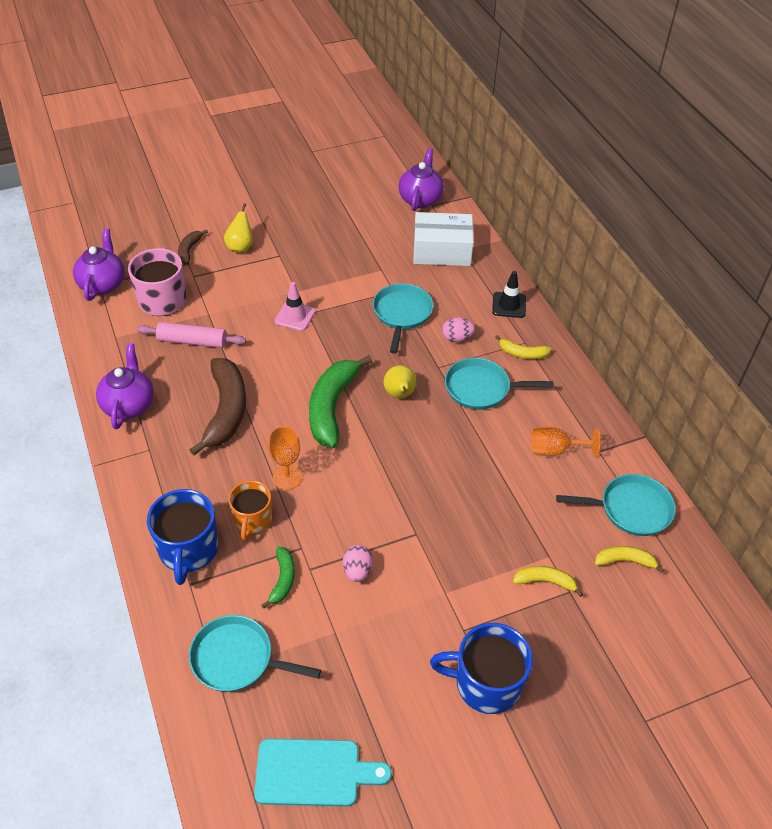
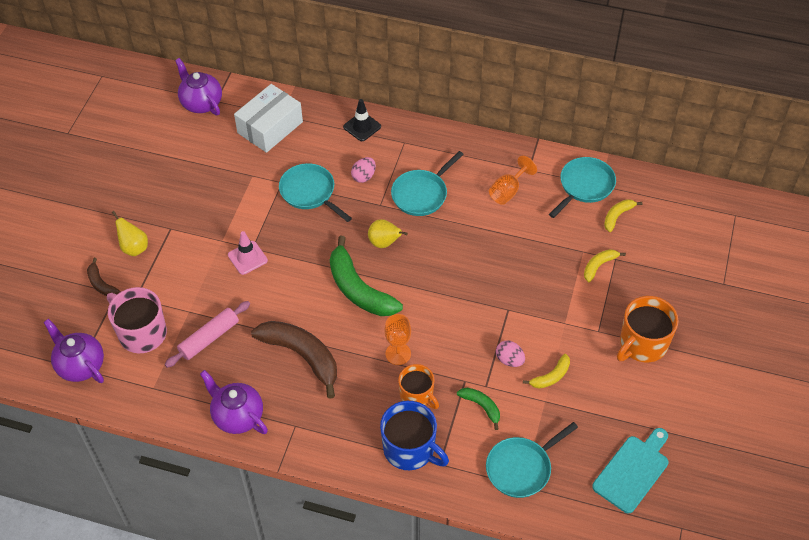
camera: 50 degrees left, 5 degrees up
(486, 683) = (642, 344): blue mug -> orange mug
(522, 353) = (412, 150): yellow banana -> yellow banana (551, 376)

